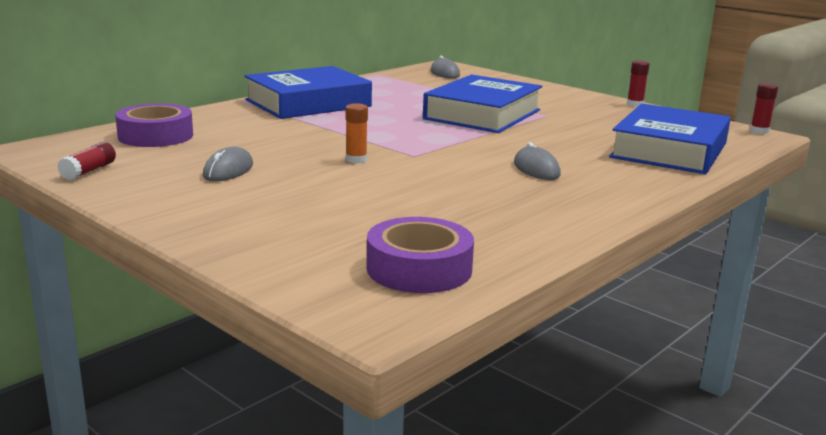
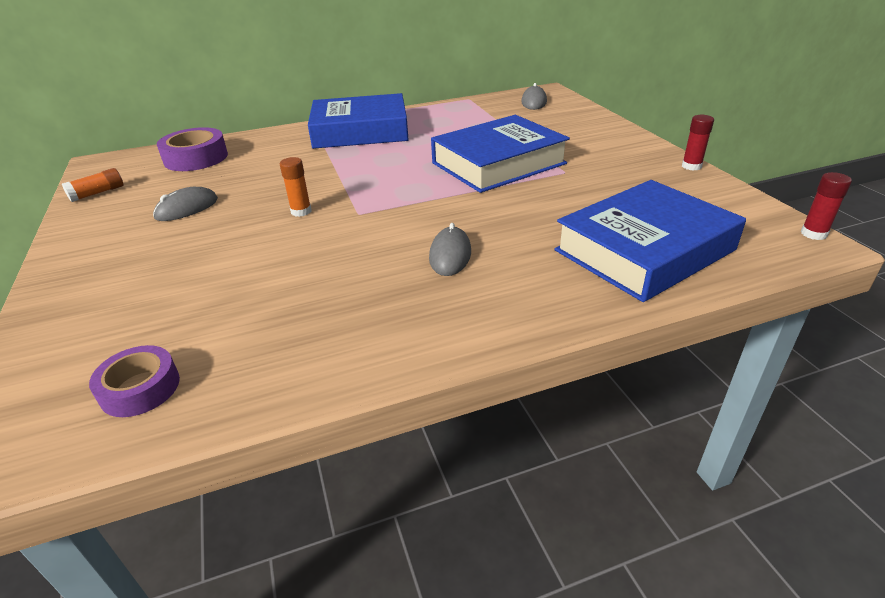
camera: 30 degrees right, 15 degrees up
(89, 171) = (97, 193): red glue stick -> orange glue stick
(419, 269) = (140, 388): purple tape -> purple tape, size x0.66

